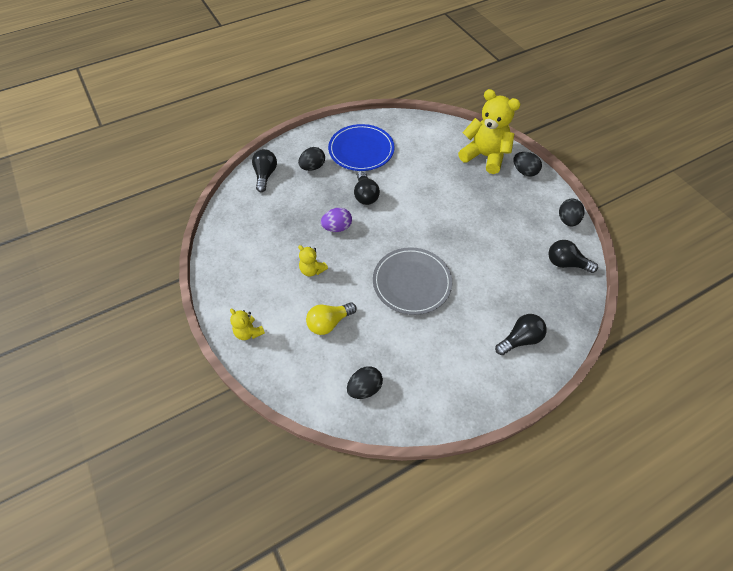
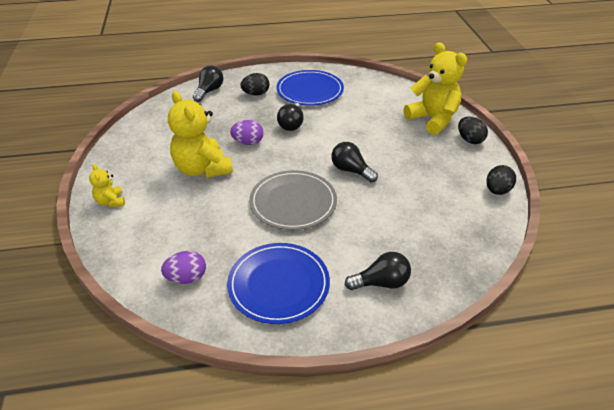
camera: 20 degrees right, 15 degrees down
(312, 270) = (202, 169): yellow teddy bear -> yellow teddy bear, size x2.07
(329, 323) = (189, 214): yellow light bulb -> none
(364, 388) = (186, 278): black egg -> purple egg
(443, 368) = (278, 284): none -> blue plate
(566, 263) = (474, 228): black light bulb -> black light bulb (351, 170)

